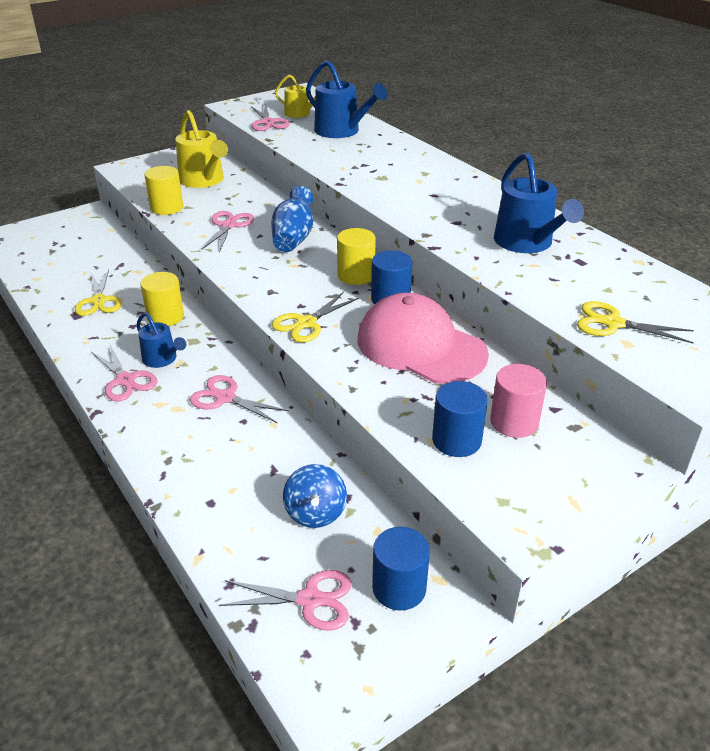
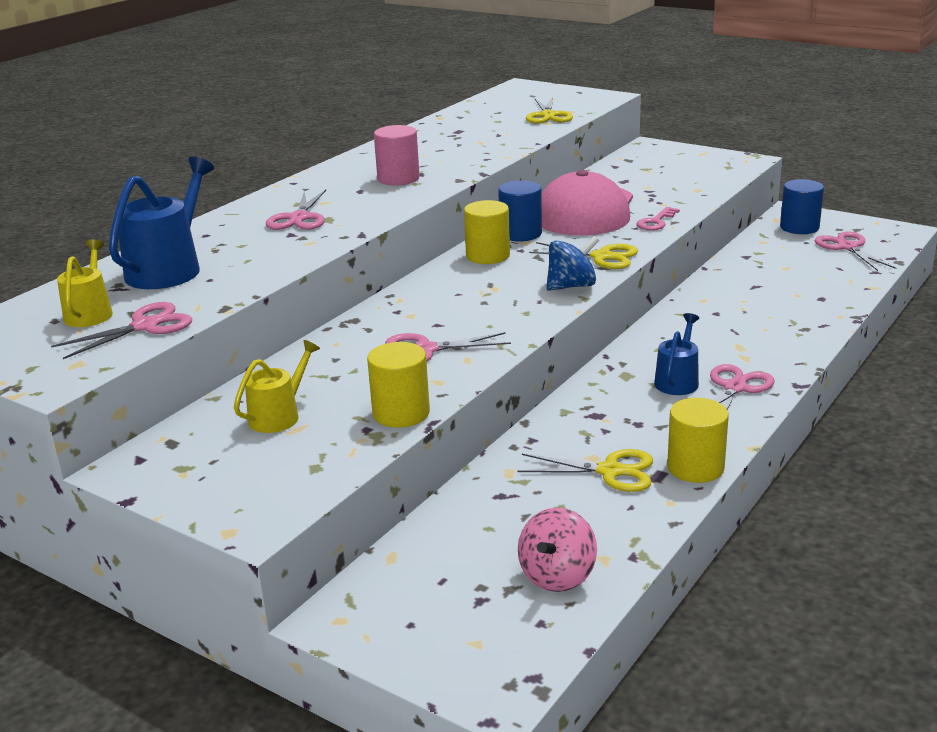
camera: 110 degrees left, 10 degrees down
(43, 263) = (557, 576): none -> pink spinning top
(99, 301) = (610, 471): yellow scissors -> yellow scissors turned 45 degrees clockwise
(165, 317) = (598, 408): yellow cylinder -> yellow cylinder (695, 467)
(204, 180) = (278, 416): yellow watering can -> yellow watering can, size x0.60
(225, 398) = (696, 329): pink scissors -> pink scissors (299, 218)
(293, 238) = (429, 303): blue vase -> none
(315, 513) = (776, 262): blue spinning top -> blue spinning top (571, 286)
(360, 377) = (656, 222): none -> pink key
(456, 440) = (688, 184): blue cylinder -> none
(514, 422) = (645, 173): pink cylinder -> pink cylinder (398, 178)
(527, 243) = (440, 148): blue watering can -> none

